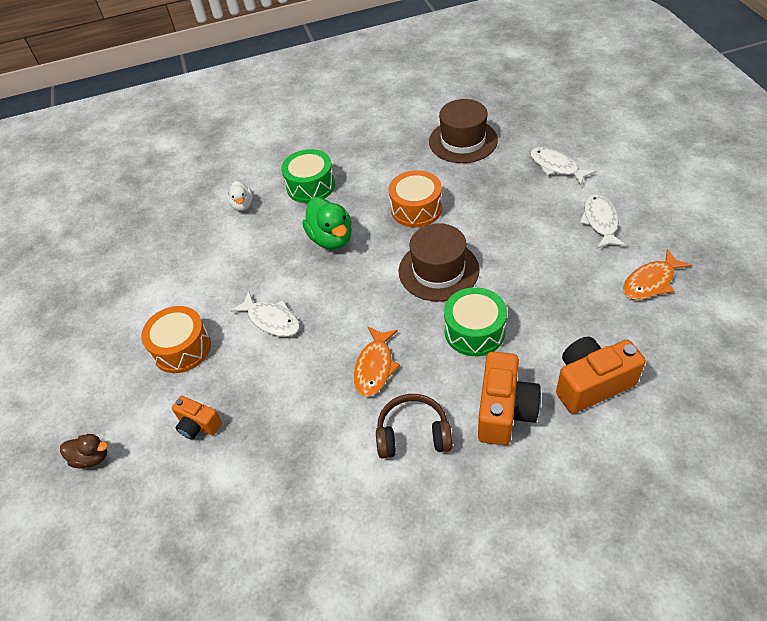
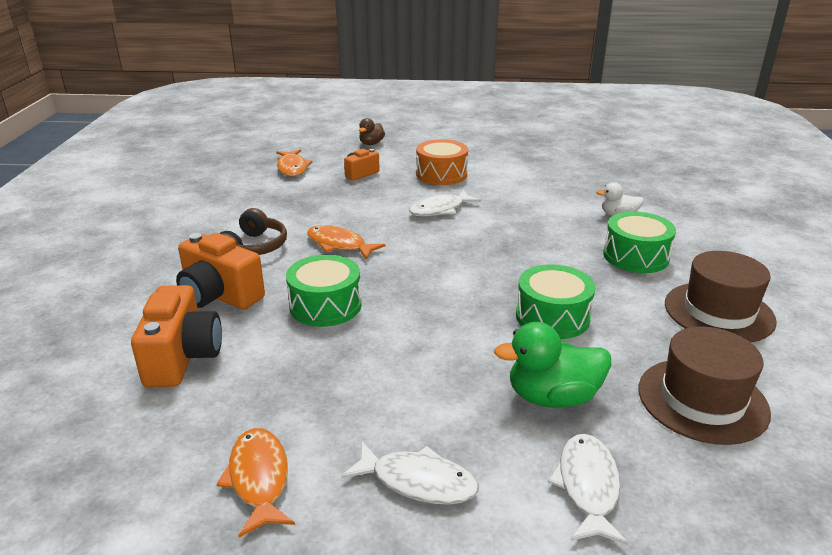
camera: 105 degrees right, 20 degrees down
(198, 511) = (292, 168): none -> orange fish
(331, 239) = (532, 253): green duck -> green duck (552, 397)
(416, 209) = (552, 317): orange drum -> green drum
(438, 270) = (432, 306): brown hat -> brown hat (718, 312)
(556, 167) = (587, 487): white fish -> white fish turned 60 degrees counterclockwise

